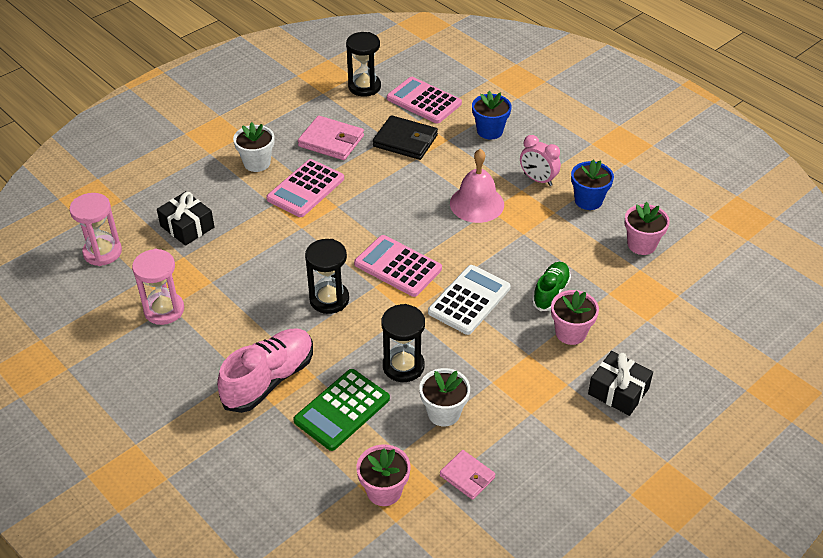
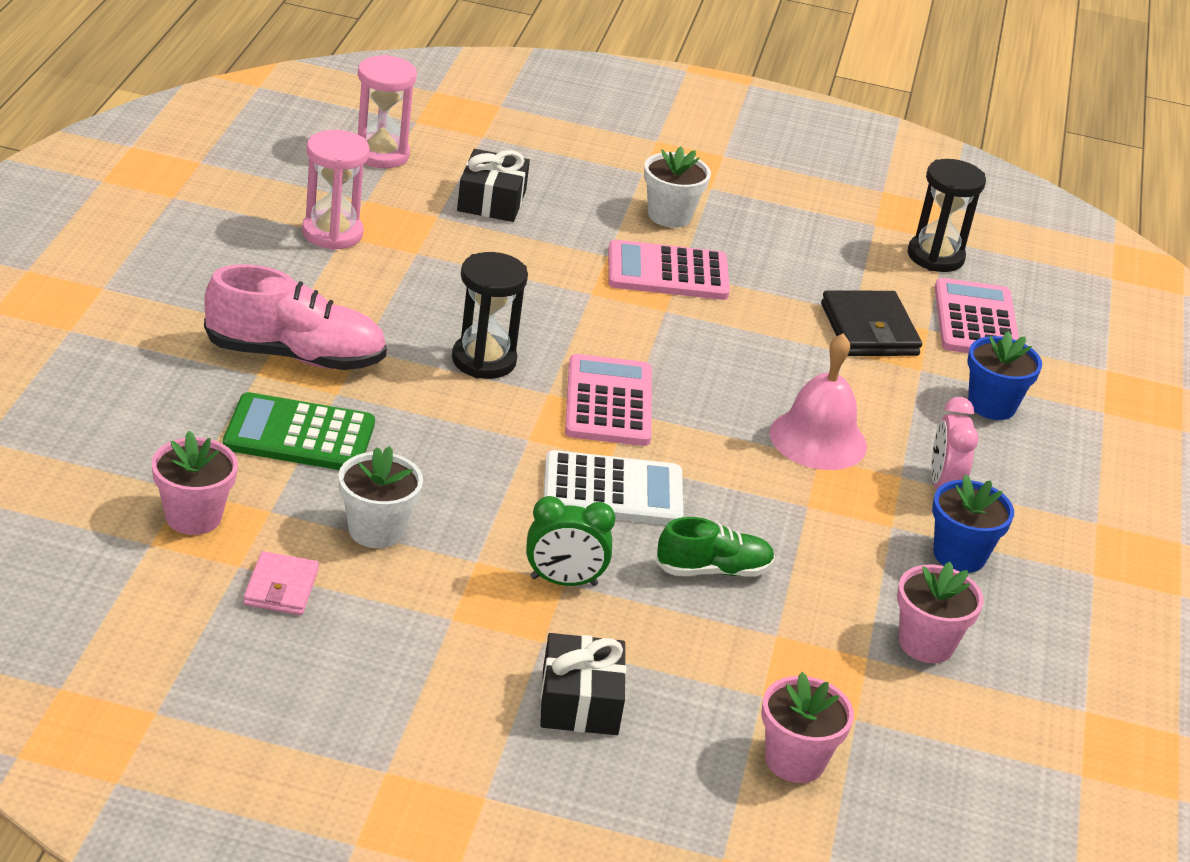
camera: 50 degrees right, 10 degrees down
(331, 141) = (787, 263): pink wallet -> none
(403, 366) = (426, 466): black hourglass -> none
(527, 354) = (563, 581): none -> green clock
(570, 333) = (651, 615): pink flower pot -> pink flower pot (794, 761)

